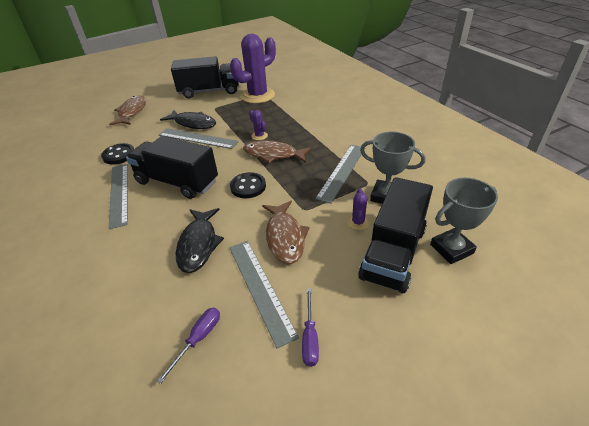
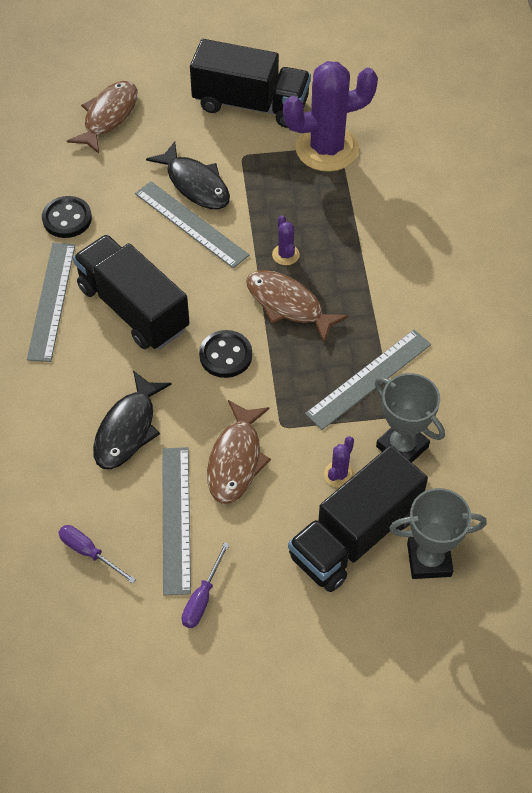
camera: 20 degrees right, 15 degrees up
(198, 339) = (89, 552): purple screwdriver -> purple screwdriver turned 105 degrees counterclockwise

